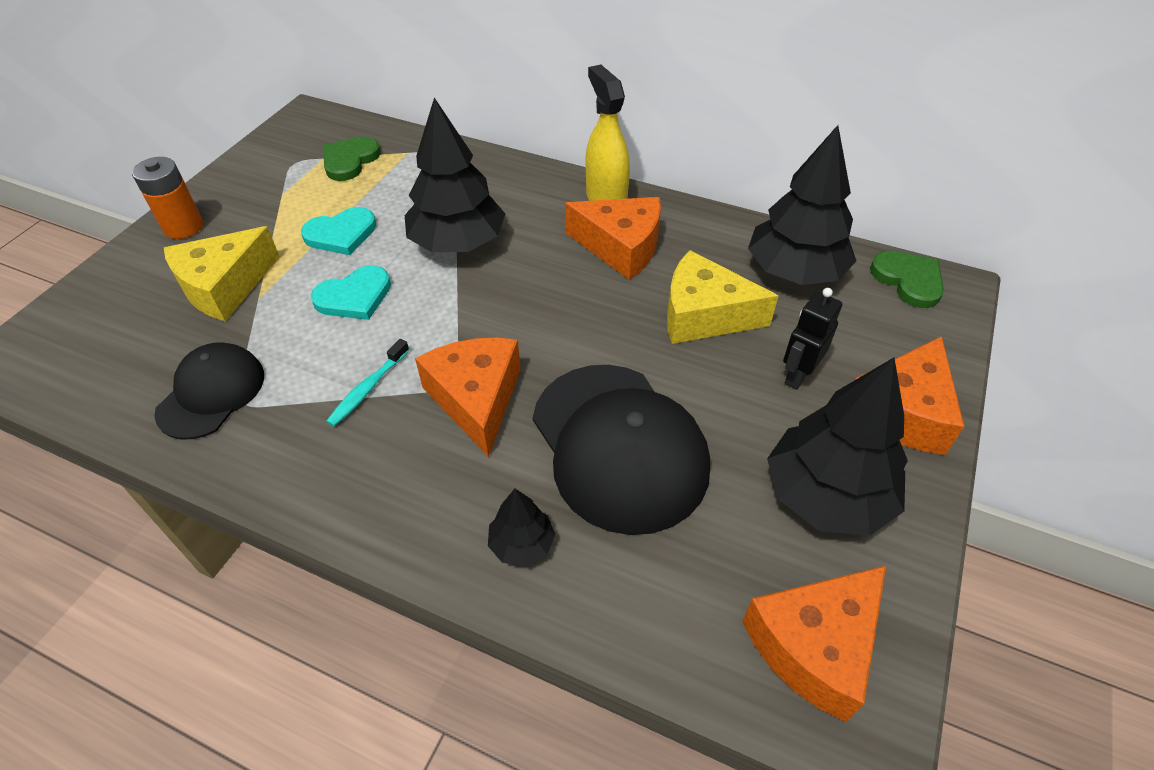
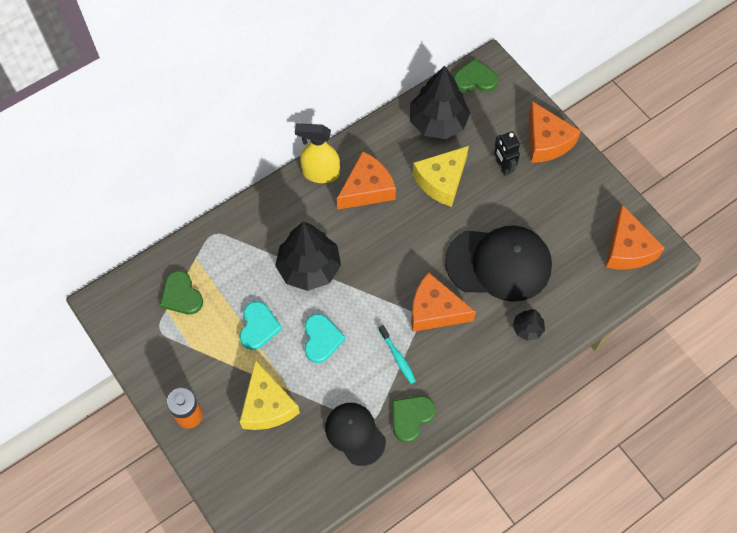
camera: 60 degrees left, 15 degrees up
(266, 449) = (411, 417): none -> green heart
(826, 495) = (569, 200): black tree -> none

